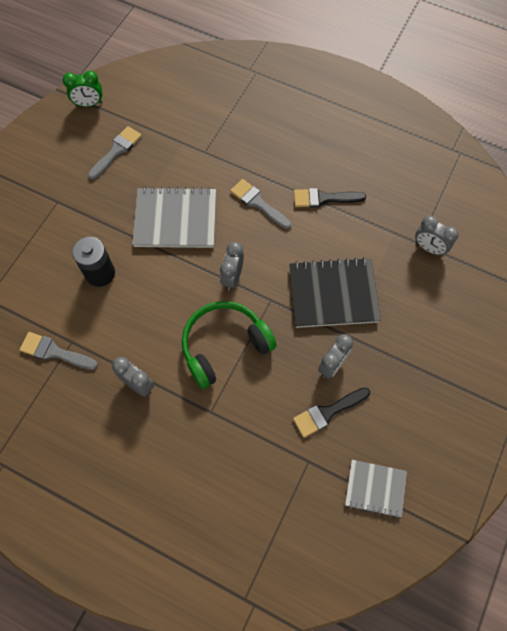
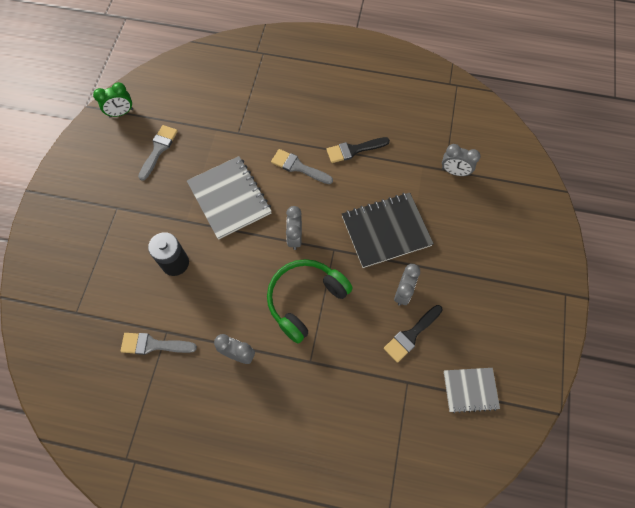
camera: 15 degrees left, 0 degrees up
(175, 219) = (229, 198): grey notebook -> grey notebook turned 75 degrees clockwise

